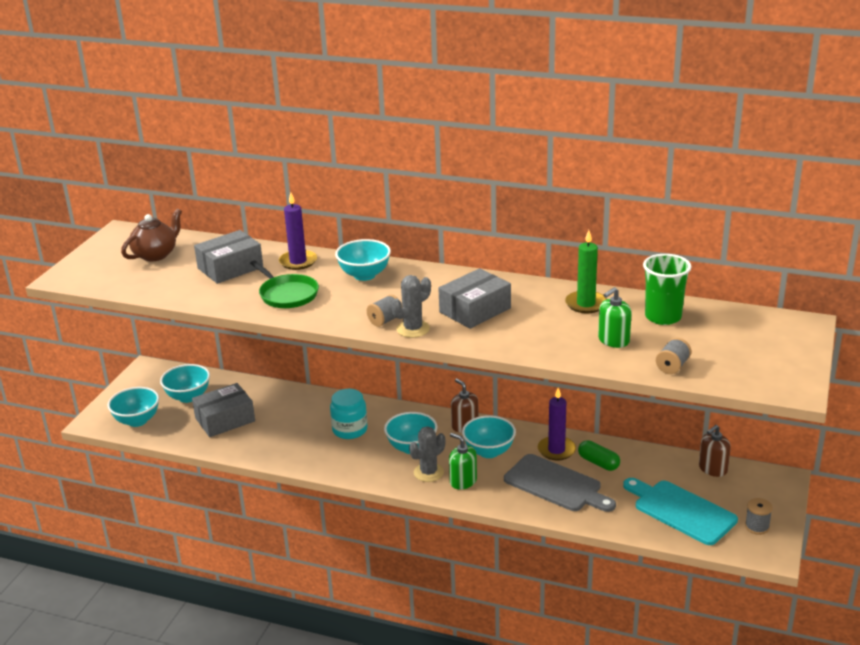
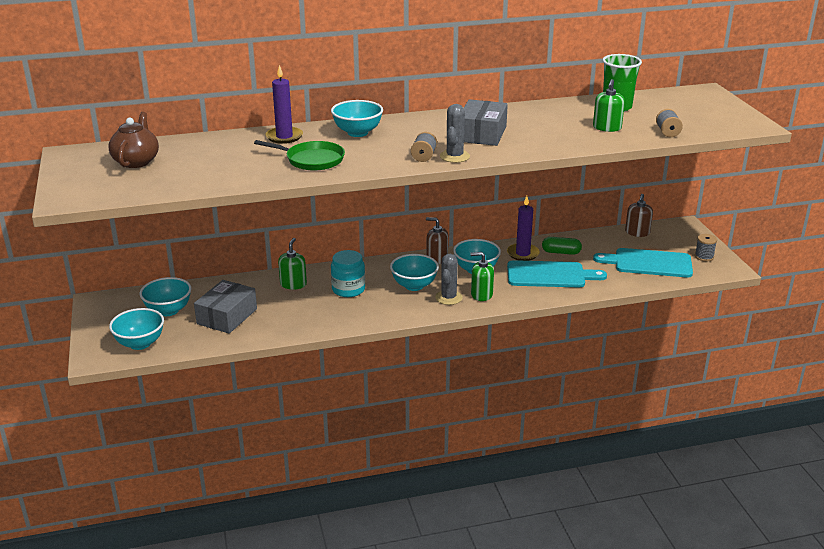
camera: 35 degrees left, 0 degrees up
(230, 268) = (228, 154): grey box -> none
(310, 407) = (293, 284): none -> green soap dispenser
(556, 485) = (550, 275): grey cutting board -> turquoise cutting board
(586, 304) = (554, 112): green candle -> none

